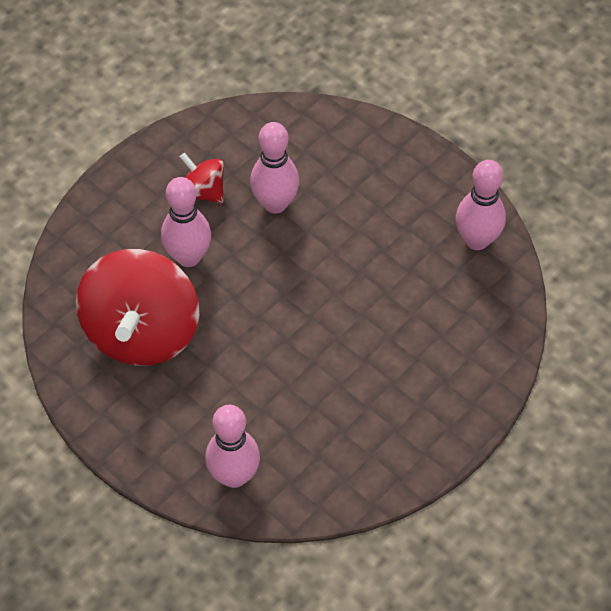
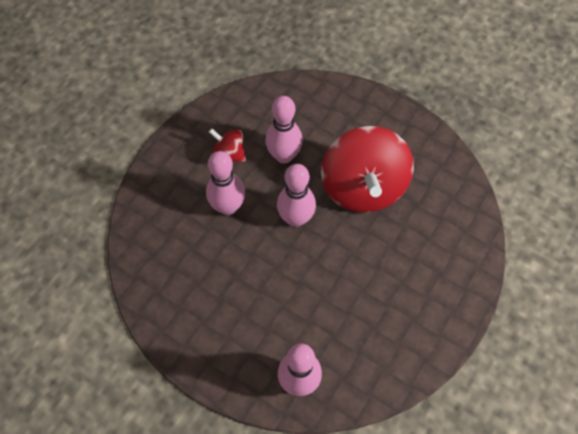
camera: 10 degrees left, 5 degrees up
(142, 332) = (204, 272): red spinning top -> red spinning top (363, 187)
(476, 240) = (436, 161): pink bowling pin -> pink bowling pin (296, 218)

